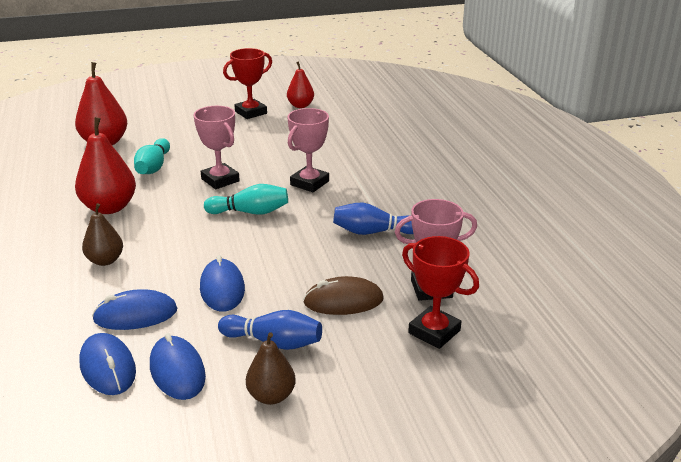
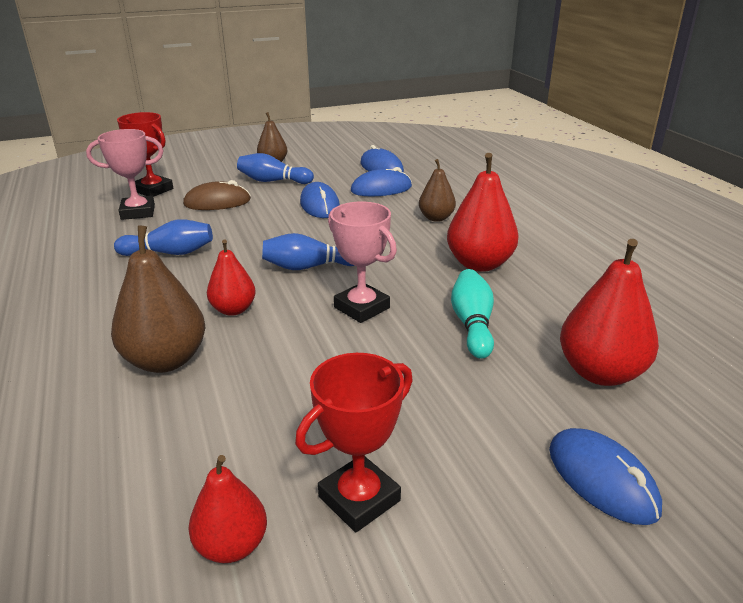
camera: 175 degrees right, 0 degrees up
(177, 371) = (335, 168): blue mouse -> blue mouse (602, 479)
(250, 212) = (309, 267): turquoise bowling pin -> blue bowling pin
(309, 183) = (233, 309): pink trophy -> red pear
(346, 158) = (166, 360): none -> brown pear

